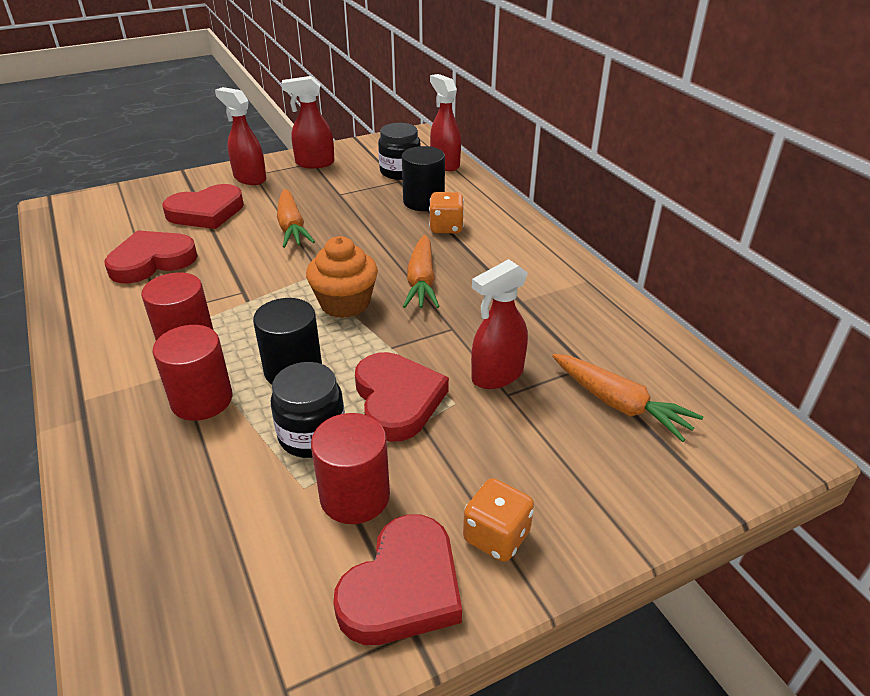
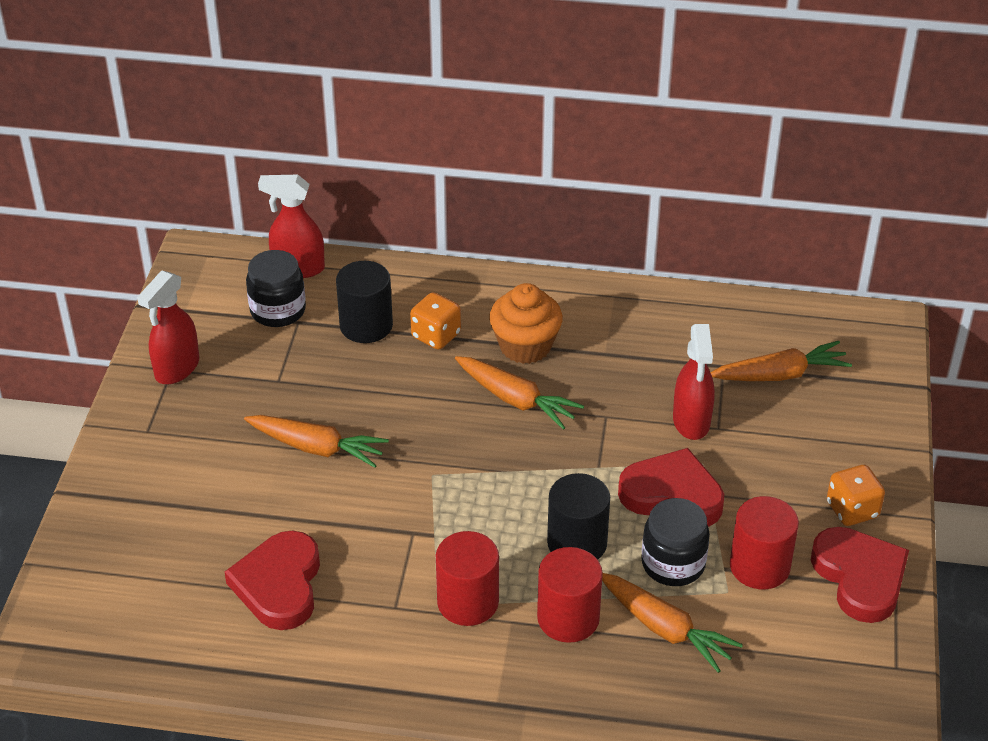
camera: 55 degrees left, 5 degrees up
(206, 212) = (206, 505): red heart -> none
(225, 463) = (665, 628): none -> orange carrot
(249, 178) = (155, 439): red spray bottle -> none
(345, 303) = (504, 467): orange cupcake -> orange cupcake (525, 346)

